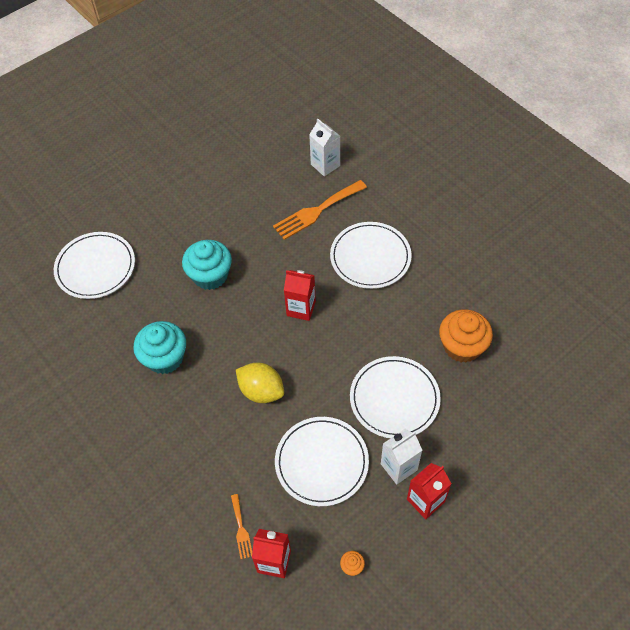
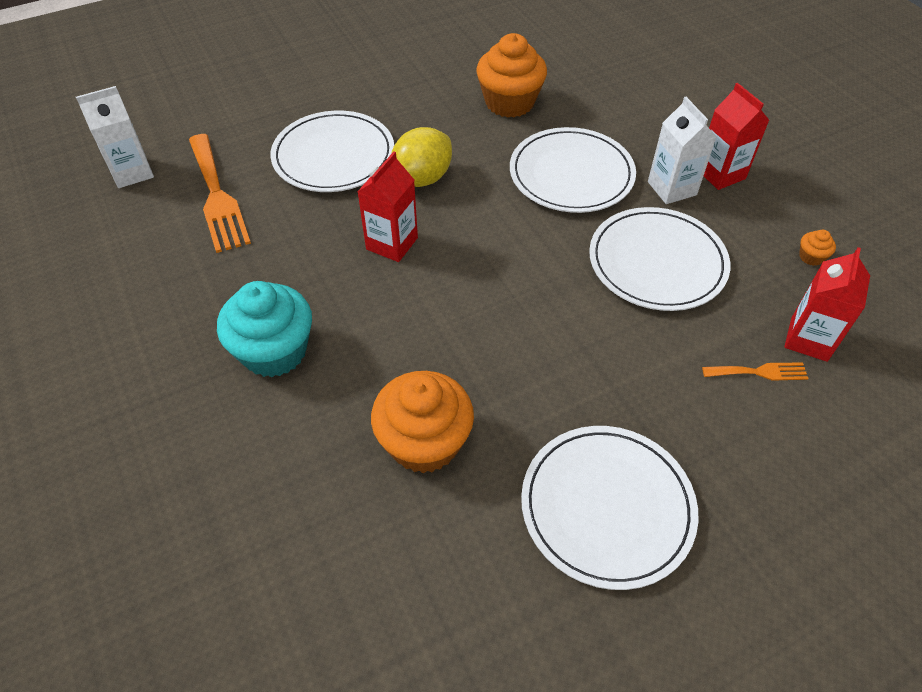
camera: 80 degrees left, 5 degrees down
(95, 267) = (156, 551): white plate -> white plate (607, 507)
(165, 358) = (424, 442): turquoise cupcake -> orange cupcake
(261, 391) = (526, 313): yellow lemon -> yellow lemon (422, 178)

